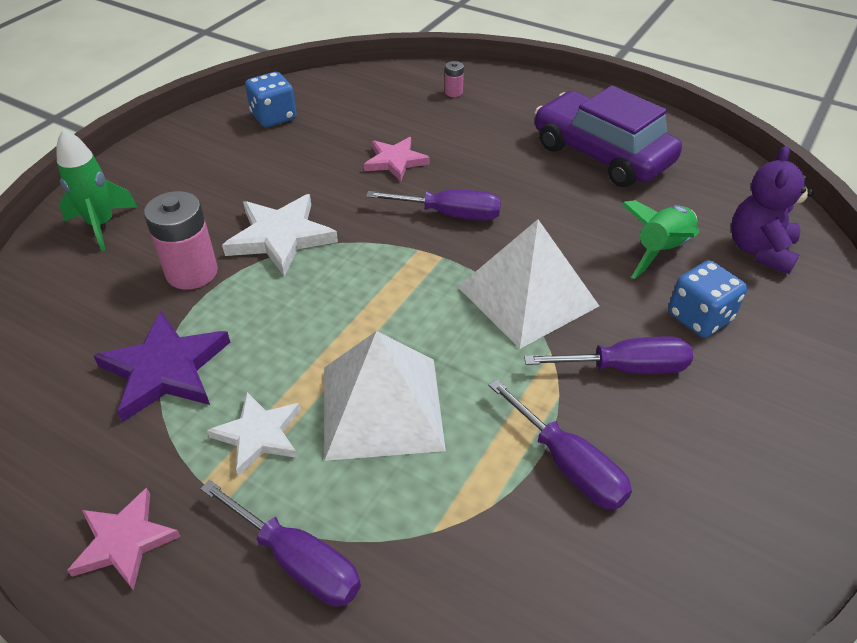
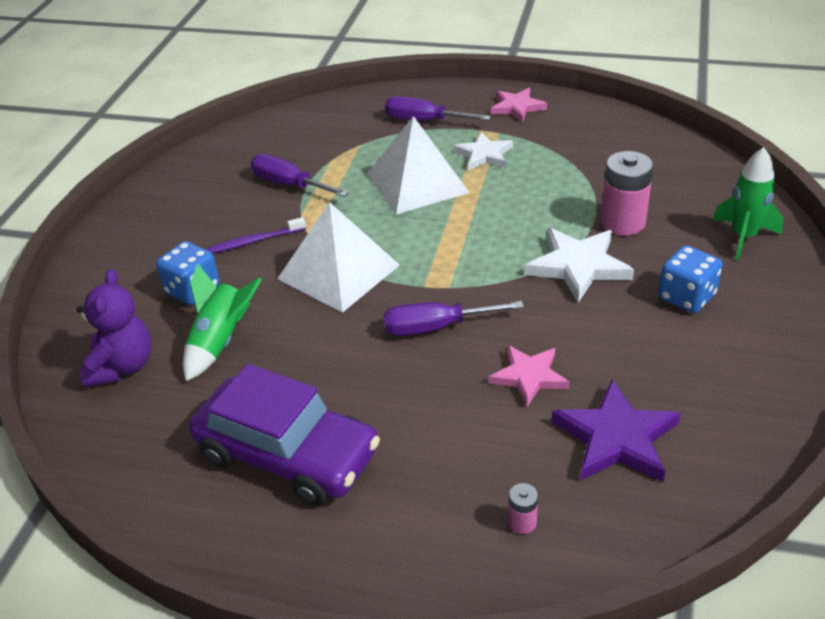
camera: 165 degrees right, 5 degrees down
(165, 369) = (573, 167): purple star -> purple star (616, 438)
(274, 117) = (724, 403): blue dice -> blue dice (686, 297)
(626, 368) = (254, 241): purple screwdriver -> purple toothbrush

